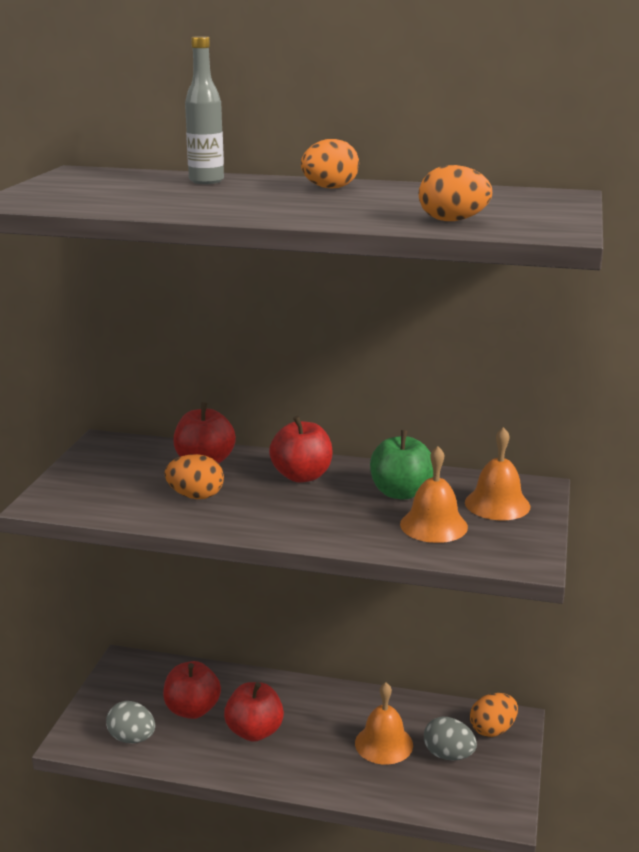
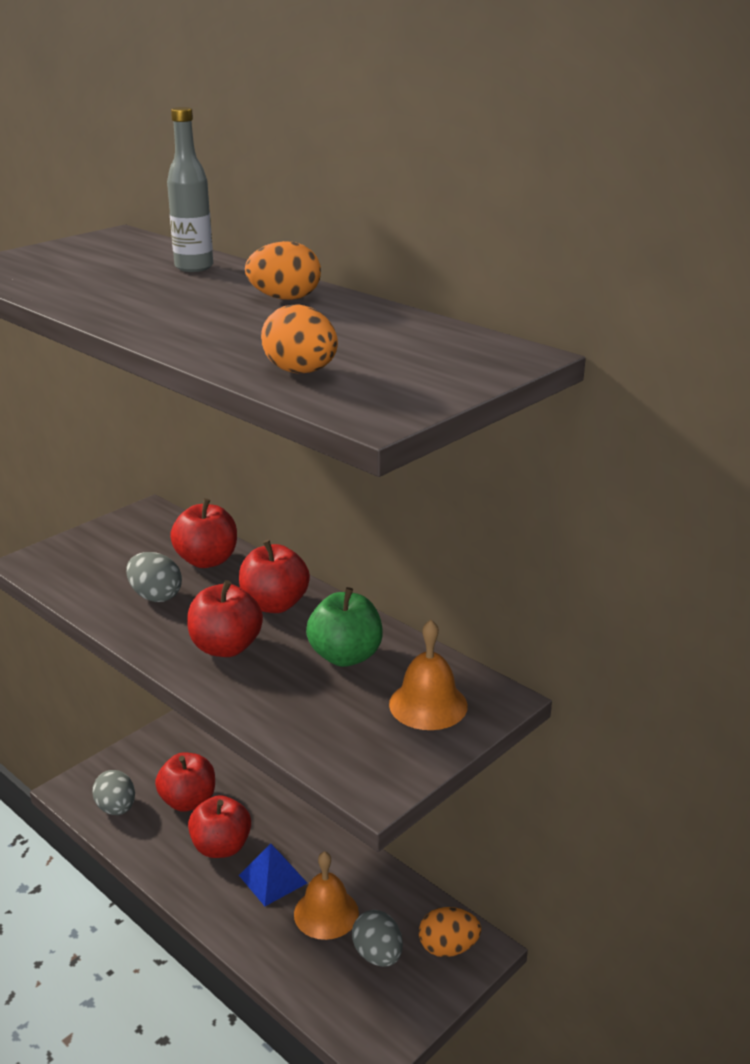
camera: 30 degrees right, 5 degrees up
(195, 496) = (155, 596): orange egg -> grey egg
(303, 513) = (226, 647): none -> red apple
(319, 737) = (273, 879): none -> blue pyramid
(433, 525) = (331, 707): orange bell -> none

